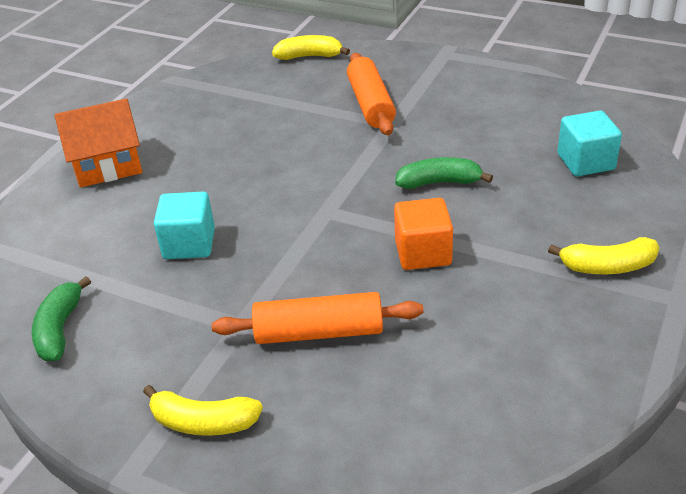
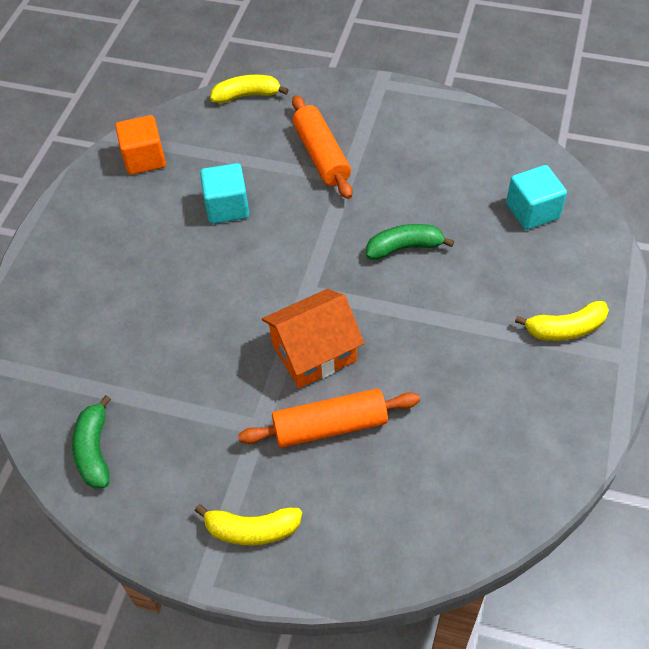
camera: 10 degrees left, 15 degrees up
(108, 165) = (80, 254): orange house -> orange house (314, 352)
(189, 244) = (188, 342): turquoise cube -> turquoise cube (227, 207)
(423, 253) = (404, 330): orange cube -> orange cube (144, 159)

